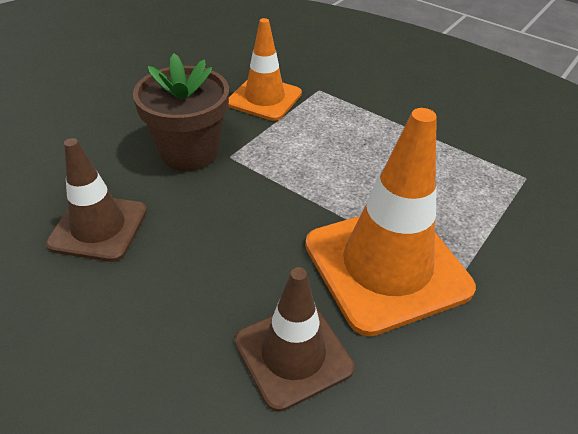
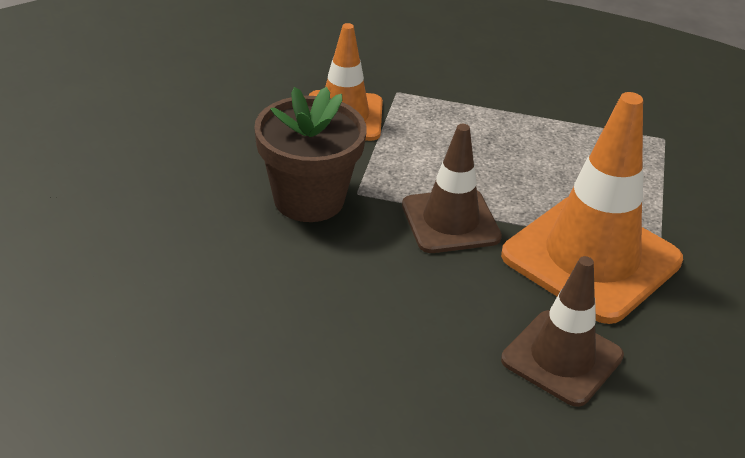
camera: 25 degrees left, 5 degrees down
(98, 227) = (278, 304): brown traffic cone -> brown traffic cone (450, 221)

